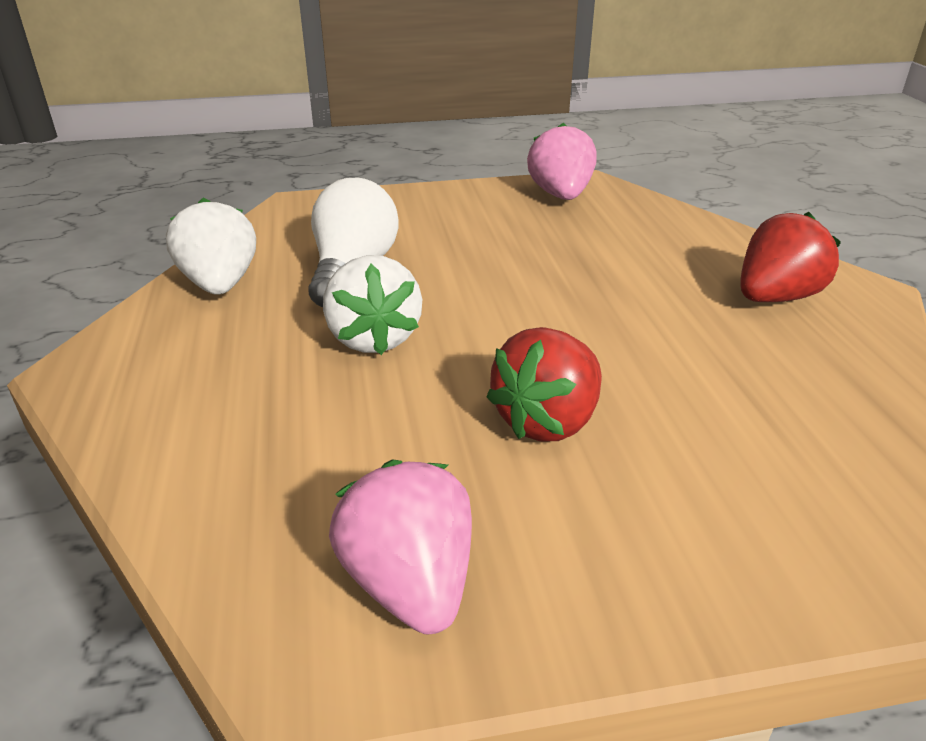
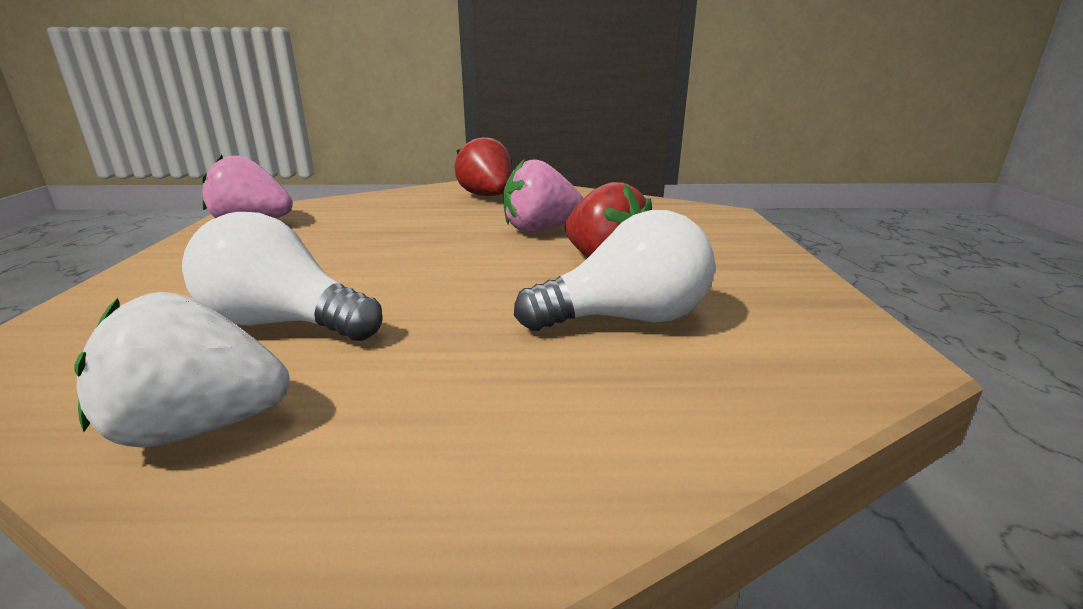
camera: 80 degrees left, 10 degrees down
(373, 338) = (450, 317): white strawberry -> none
(384, 443) = (626, 319): none -> white light bulb
(410, 583) = (786, 317): pink strawberry -> pink strawberry (540, 230)

